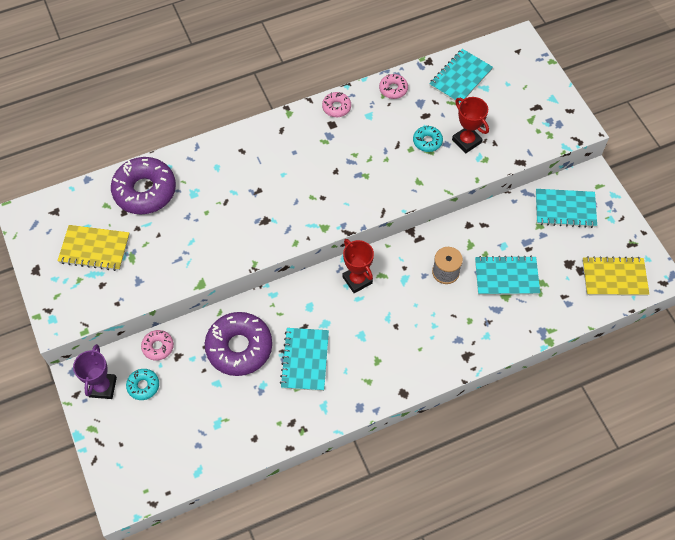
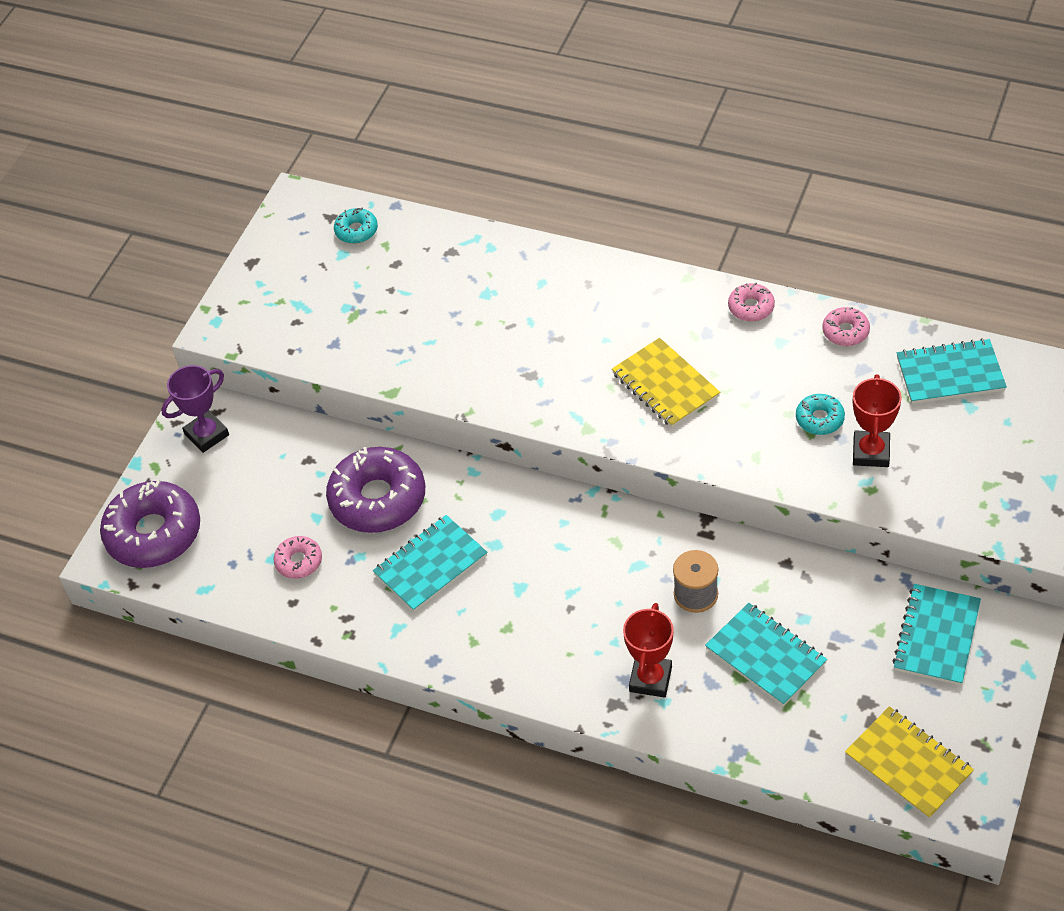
camera: 50 degrees right, 10 degrees down
(94, 249) = (327, 281): yellow notebook -> yellow notebook (665, 385)
(143, 386) = (244, 463): turquoise donut -> turquoise donut (356, 231)
(145, 191) = (439, 256): purple donut -> purple donut (153, 533)
(158, 347) = (299, 436): pink donut -> pink donut (299, 561)
(357, 280) = (582, 525): red trophy -> red trophy (650, 679)
(565, 209) = (936, 636): turquoise notebook -> turquoise notebook turned 60 degrees clockwise

